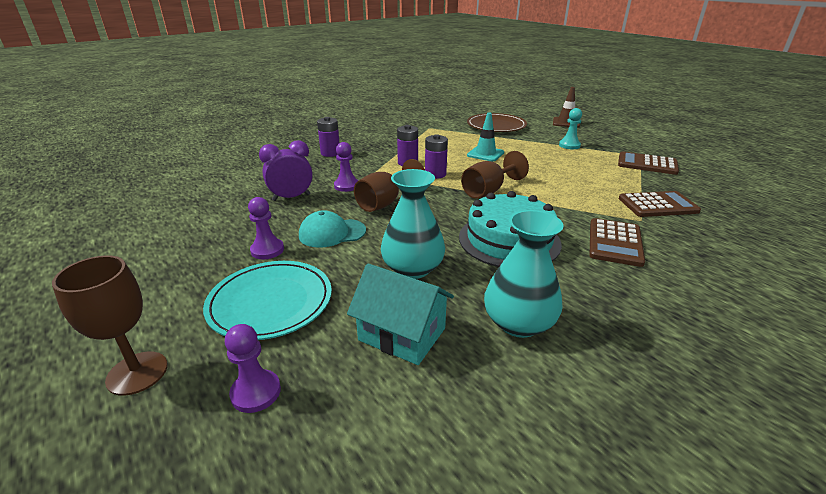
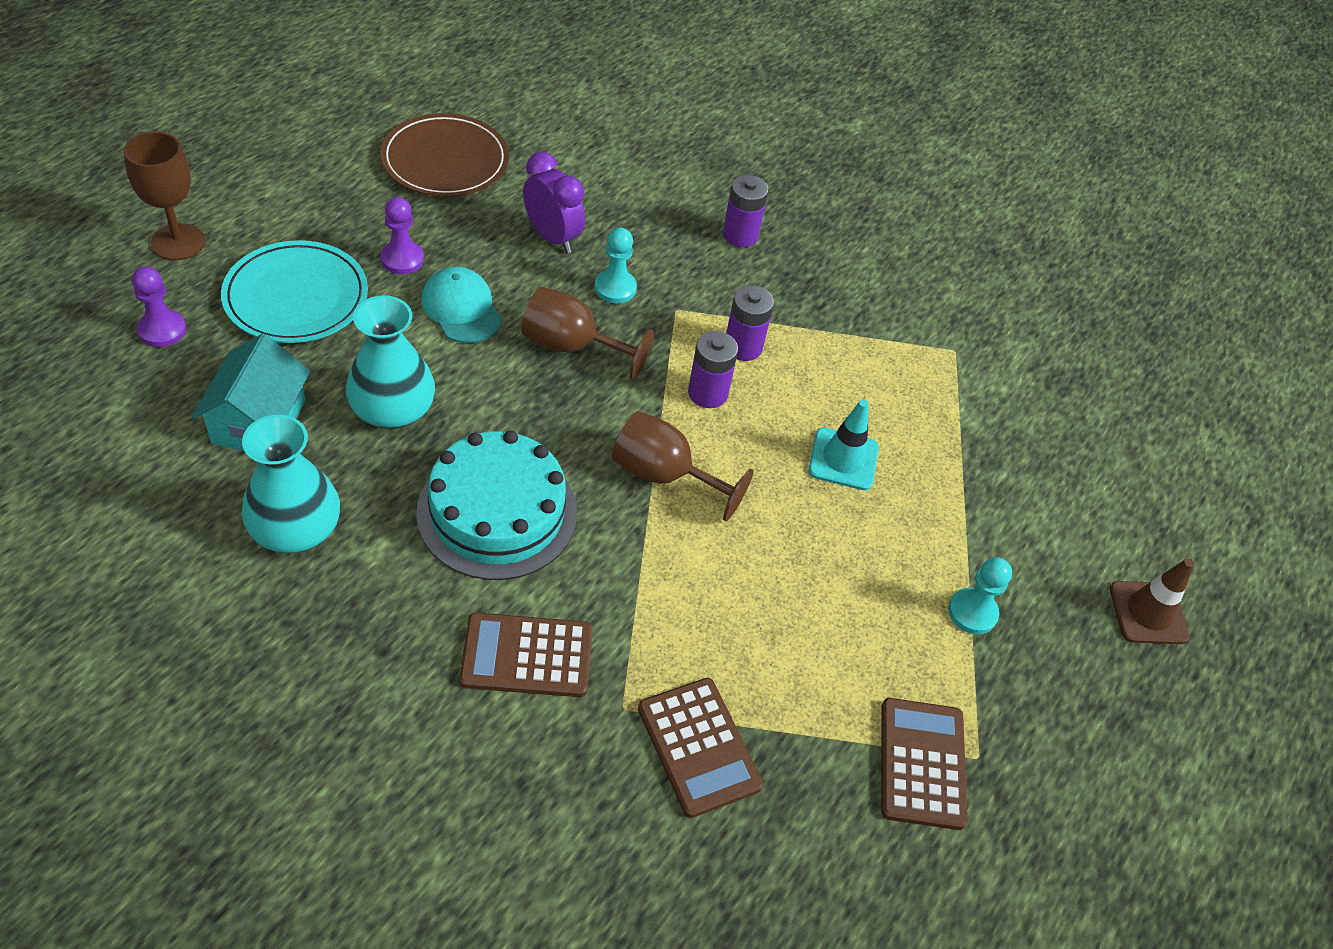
camera: 65 degrees right, 20 degrees up
(346, 186) = (615, 288): purple pawn -> turquoise pawn
(496, 126) = (1035, 467): brown plate -> brown plate (445, 160)

